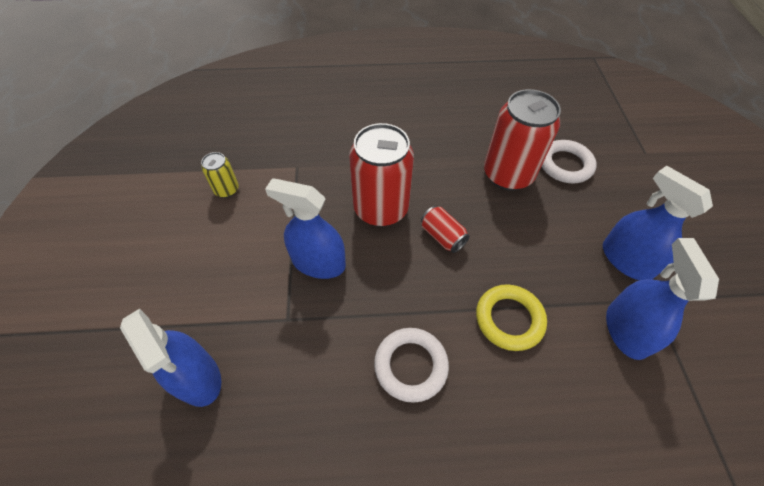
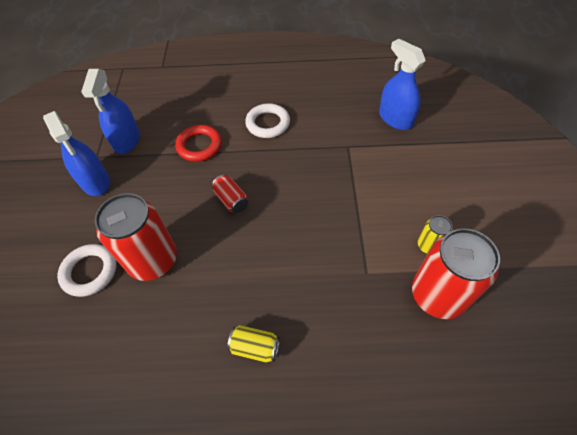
camera: 175 degrees left, 0 degrees up
(318, 262) = (331, 181): blue spray bottle -> none
(381, 209) = (281, 225): red can -> red can (438, 295)
(397, 117) = (255, 347): none -> yellow can
(509, 319) = (199, 146): yellow ring -> red ring

